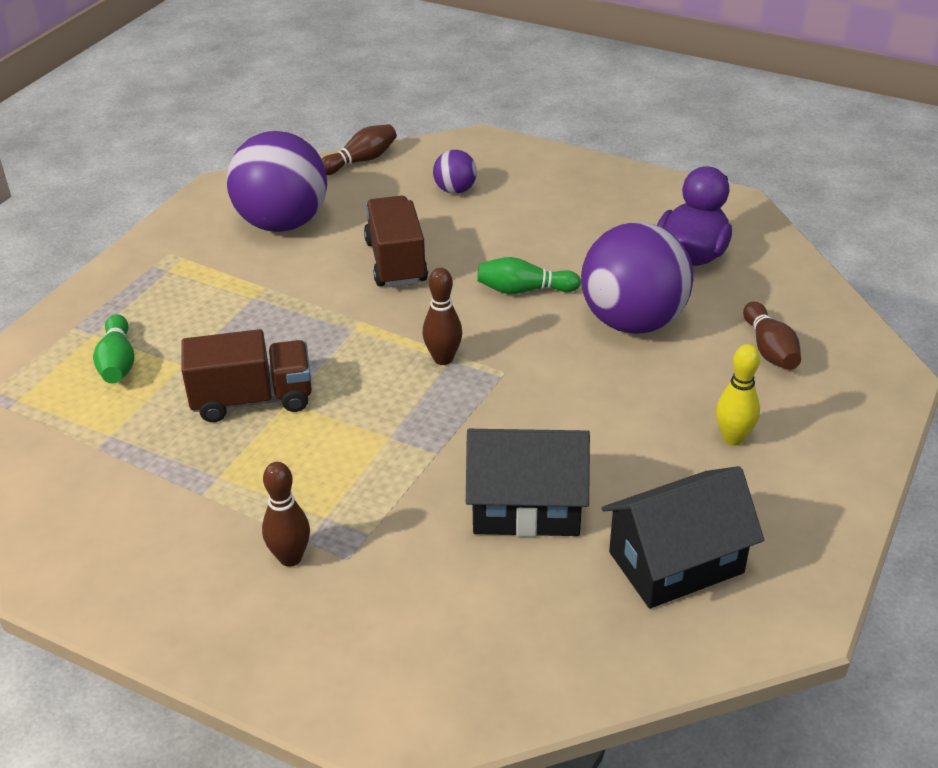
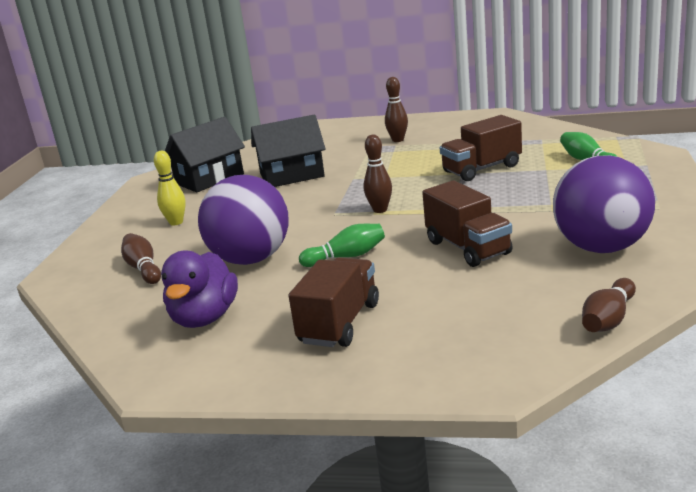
camera: 165 degrees right, 15 degrees down
(455, 190) = (471, 316): purple ball -> none
(566, 214) = (339, 323): none -> brown truck

